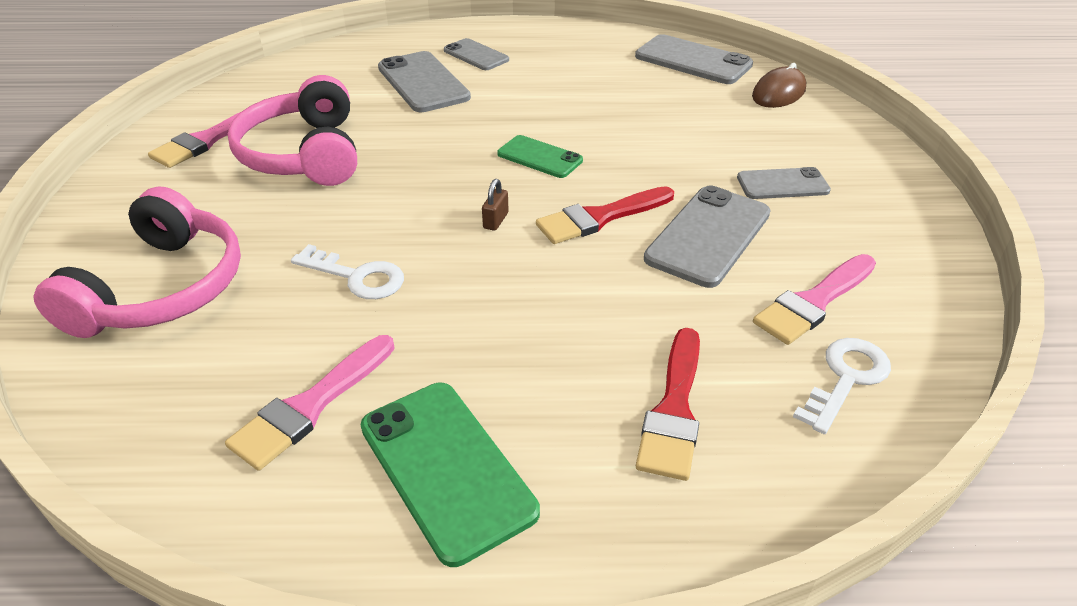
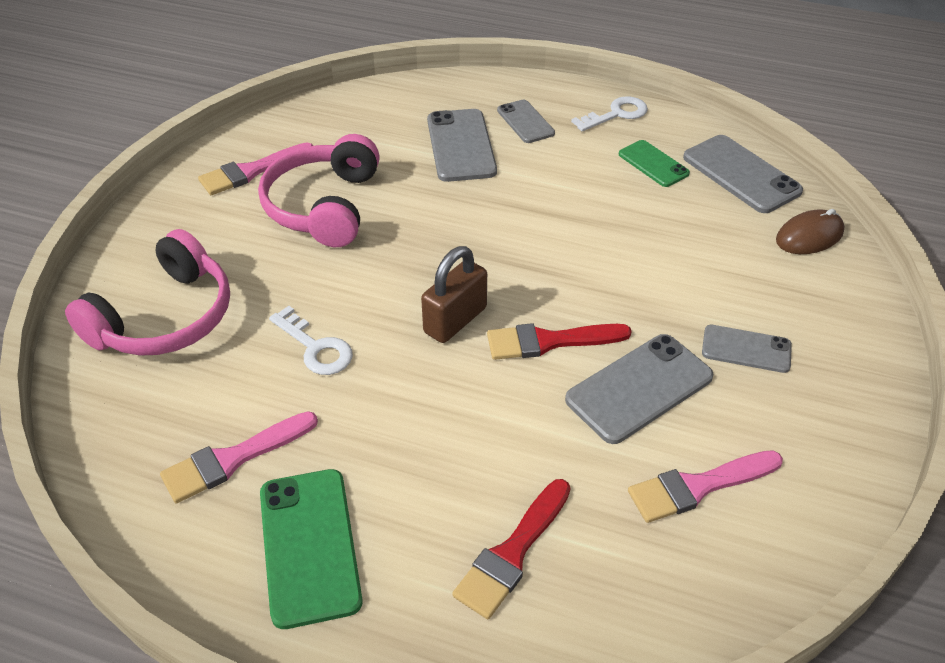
camera: 20 degrees right, 5 degrees up
(495, 220) = (455, 320): brown padlock -> brown padlock, size x2.13
(539, 157) = (527, 259): green phone -> green phone (653, 164)
(846, 379) = (680, 572): white key -> white key (616, 114)

